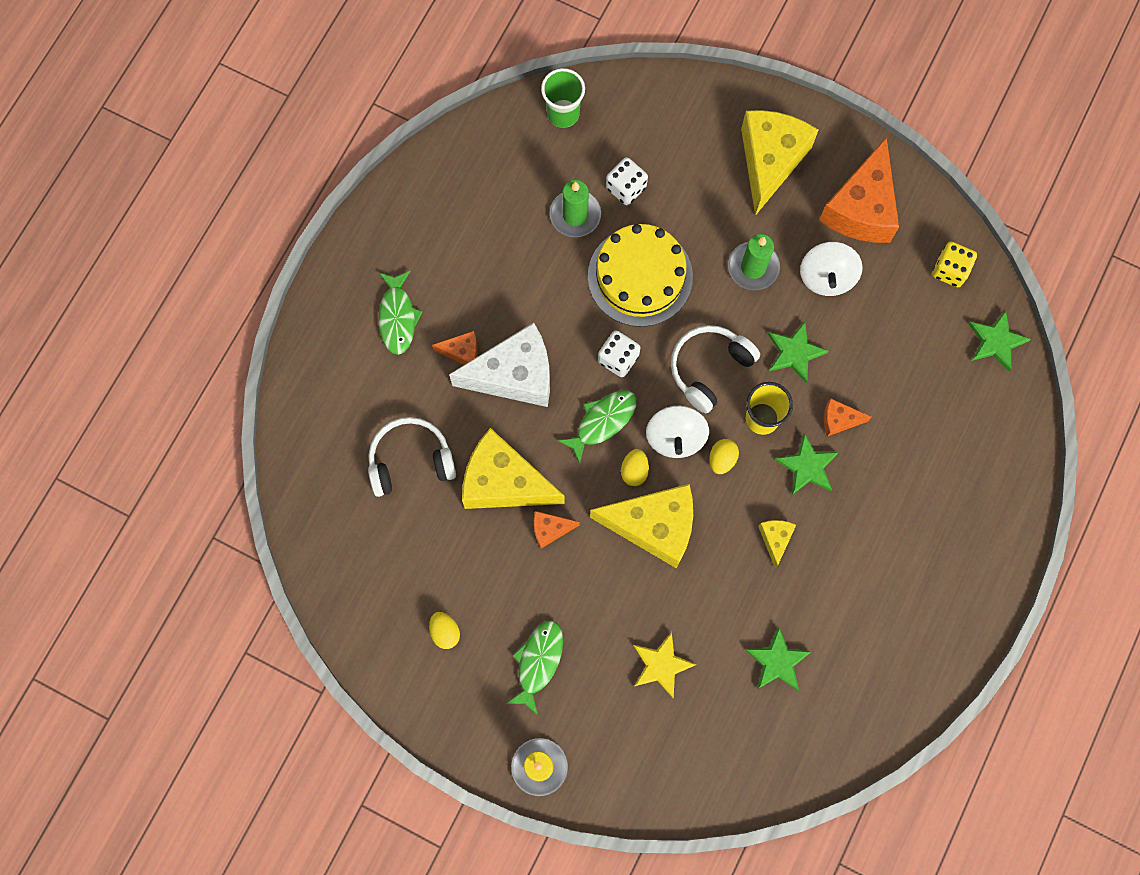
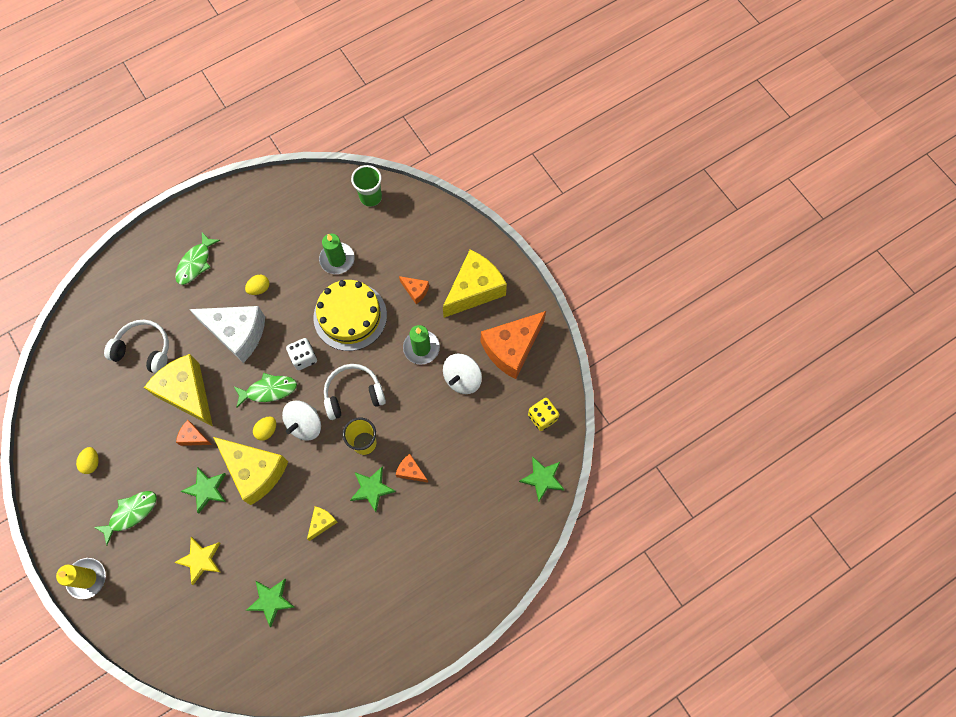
camera: 30 degrees right, 5 degrees down
(462, 352) = (217, 303): orange cheese -> orange cheese (415, 291)
(626, 188) = (377, 259): white dice -> none
(722, 459) = (323, 454): yellow egg -> yellow egg (259, 288)
(794, 353) = (411, 414): green star -> green star (206, 489)

